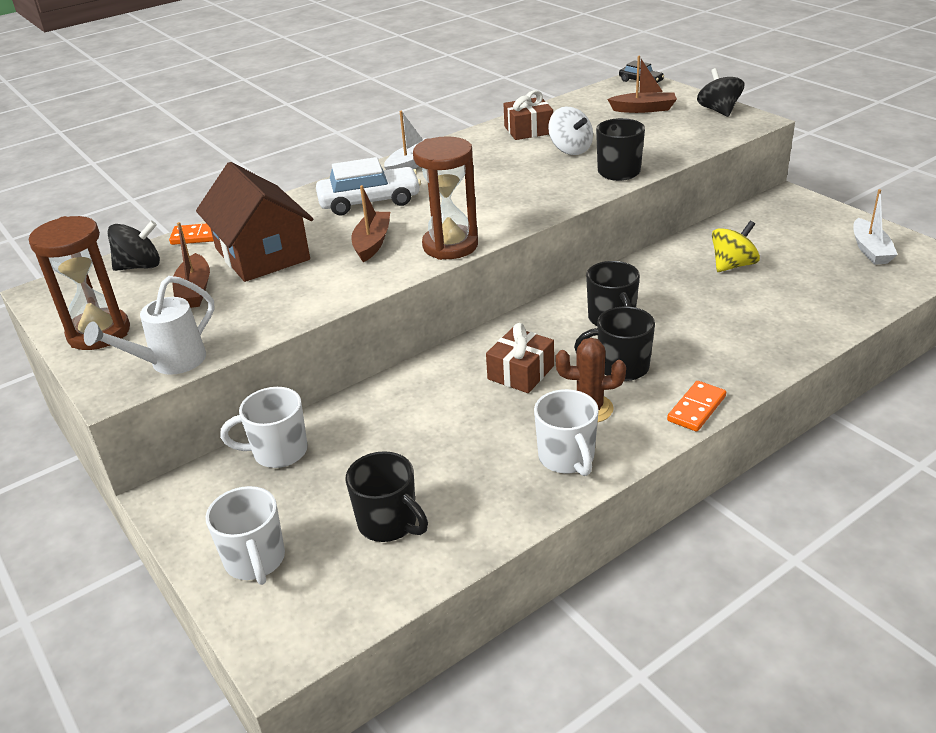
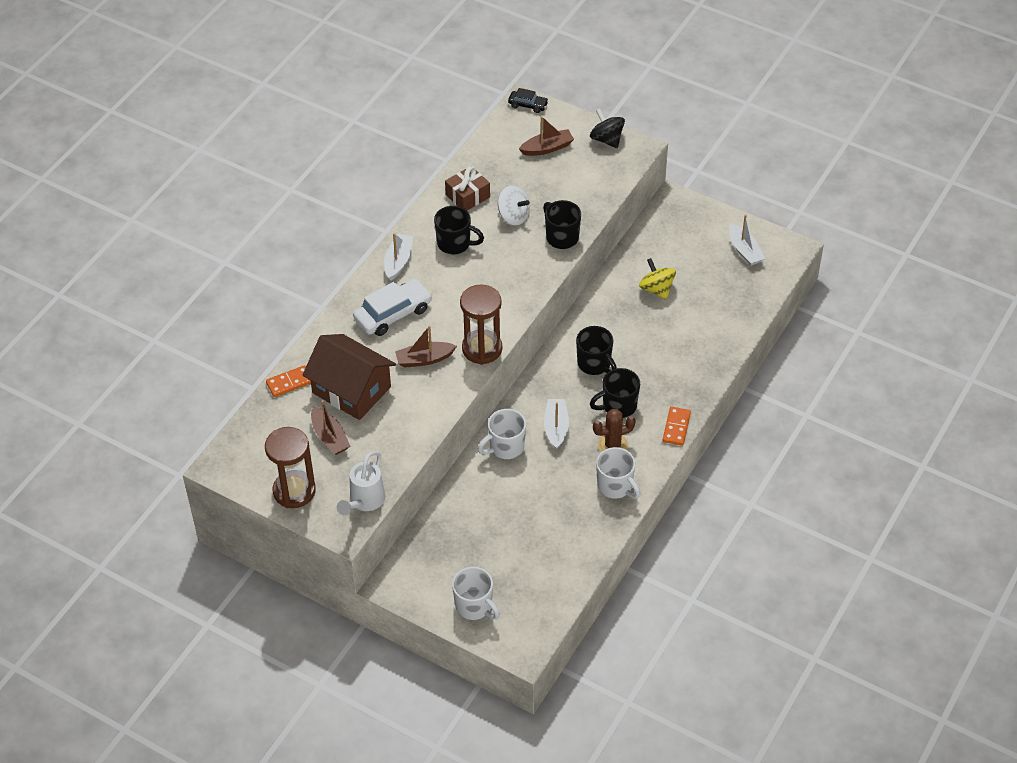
camera: 25 degrees left, 15 degrees up
(140, 266) = (269, 424): black spinning top -> none
(278, 452) = (437, 533): white mug -> white mug (506, 447)
(372, 243) = (424, 359): brown boat -> brown boat turned 90 degrees counterclockwise
(389, 523) = (536, 560): black mug -> black mug (455, 244)
(521, 372) = (556, 428): brown gift -> white boat
(733, 265) = (656, 289): yellow spinning top -> yellow spinning top turned 60 degrees counterclockwise

